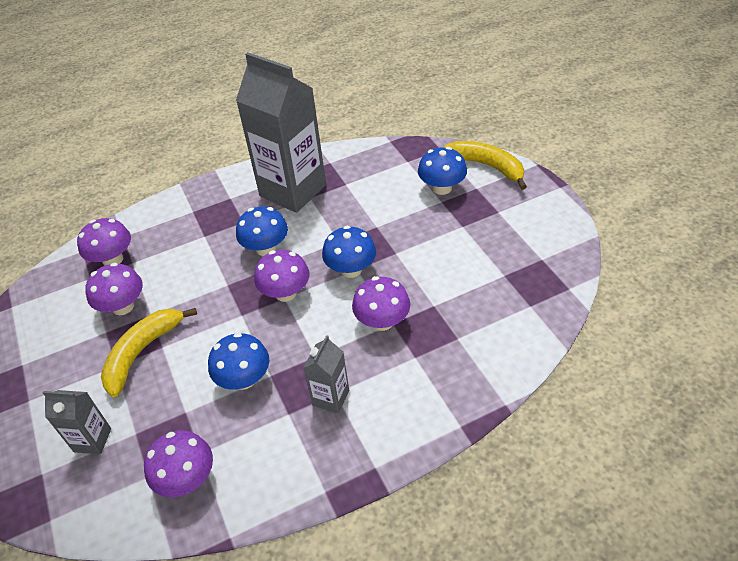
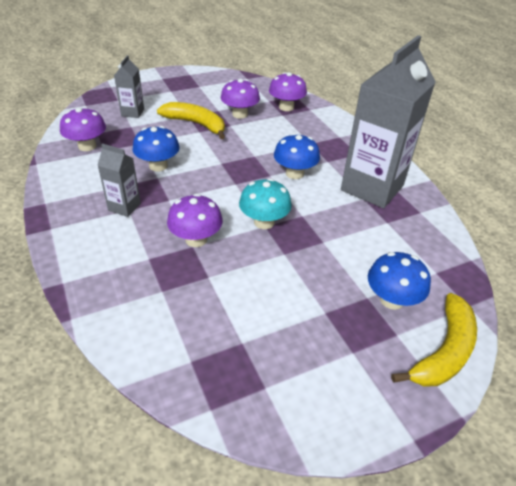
camera: 85 degrees right, 5 degrees down
(285, 293) = (240, 184): purple mushroom -> none
(351, 269) = (264, 222): blue mushroom -> turquoise mushroom

